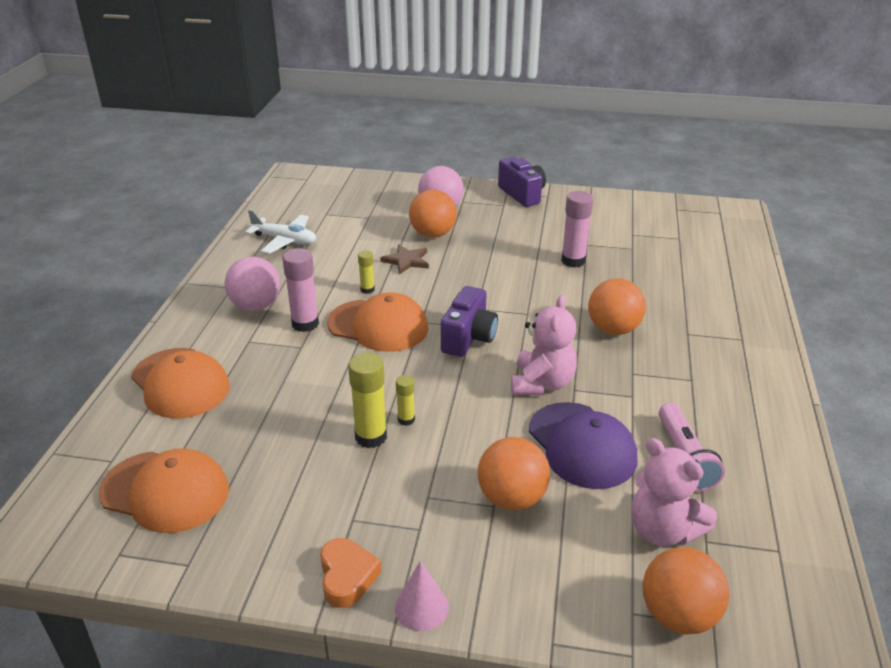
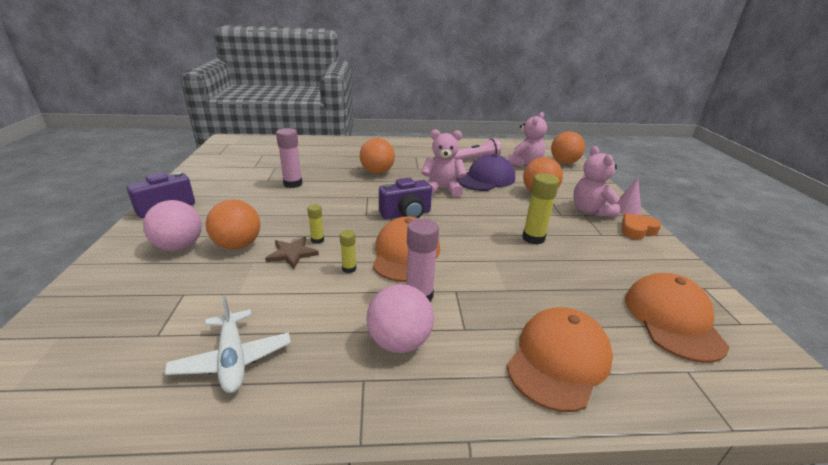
camera: 105 degrees left, 5 degrees down
(284, 240) = (232, 359): white plane -> white plane turned 150 degrees clockwise
(406, 419) = (507, 228): yellow glue stick -> yellow glue stick (317, 240)
(430, 544) = (590, 210): none -> pink teddy bear
(469, 338) = (406, 214): purple camera -> purple camera turned 150 degrees clockwise

